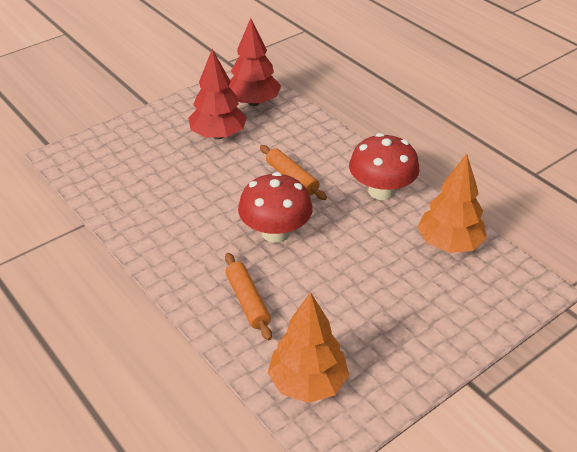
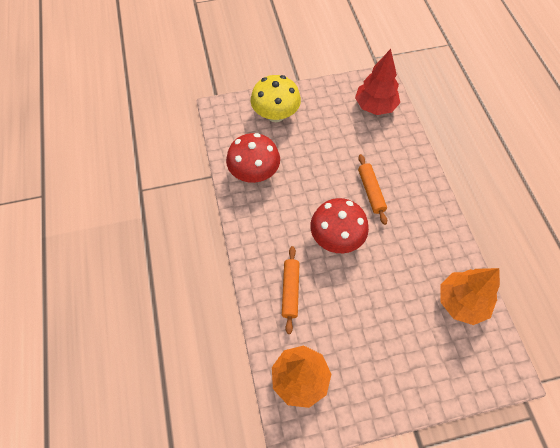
camera: 25 degrees right, 20 degrees up
(137, 141) = (275, 114): none -> yellow mushroom
(218, 135) = (335, 129): red tree -> none
(381, 191) = (433, 230): red mushroom -> red mushroom (254, 173)

